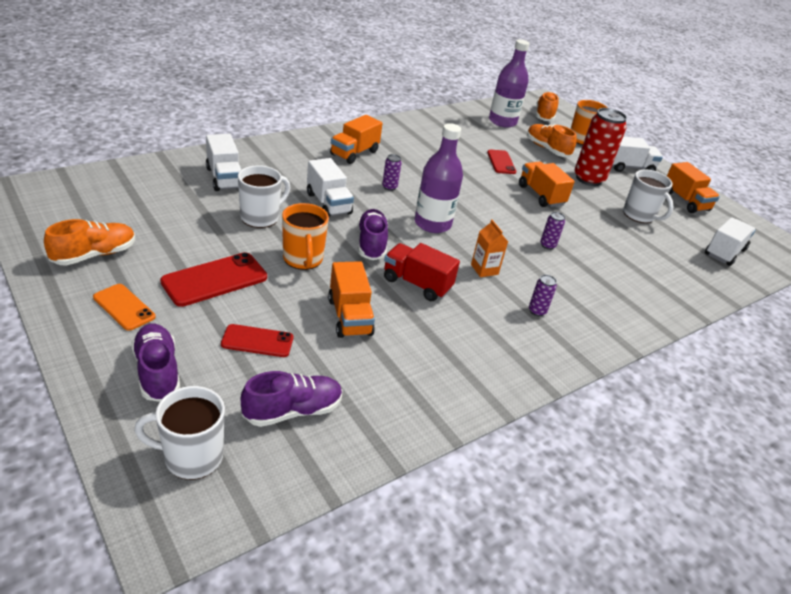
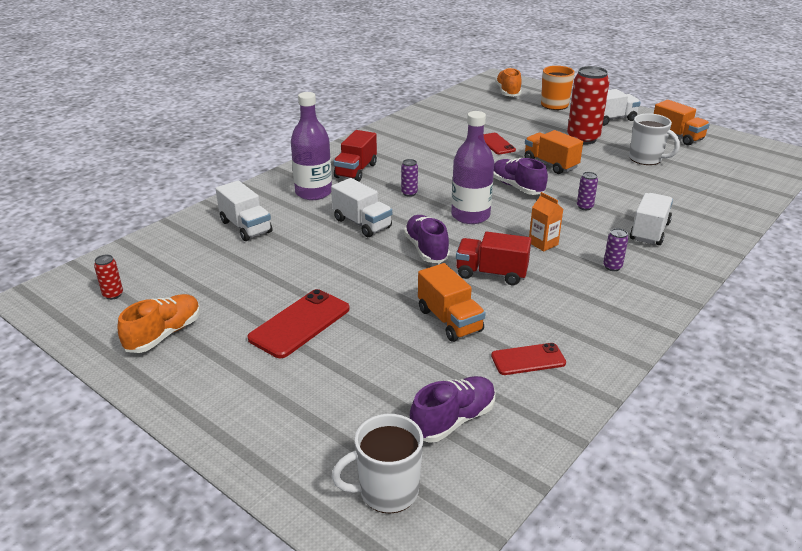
camera: 10 degrees left, 5 degrees down
(75, 207) = (113, 295): none -> red can
(124, 307) = (228, 375): orange phone -> none
(157, 372) = (301, 425): purple shoe -> purple shoe (517, 187)
(257, 341) = (378, 368): red phone -> red phone (528, 359)
(261, 217) = (306, 254): white mug -> none
(303, 259) = (372, 281): orange mug -> none
(354, 153) = (356, 171): orange truck -> red truck
(502, 121) = (474, 107): purple bottle -> purple bottle (313, 192)
(547, 149) = (529, 122): orange shoe -> none
(724, 252) = (736, 171): white truck -> white truck (649, 231)

